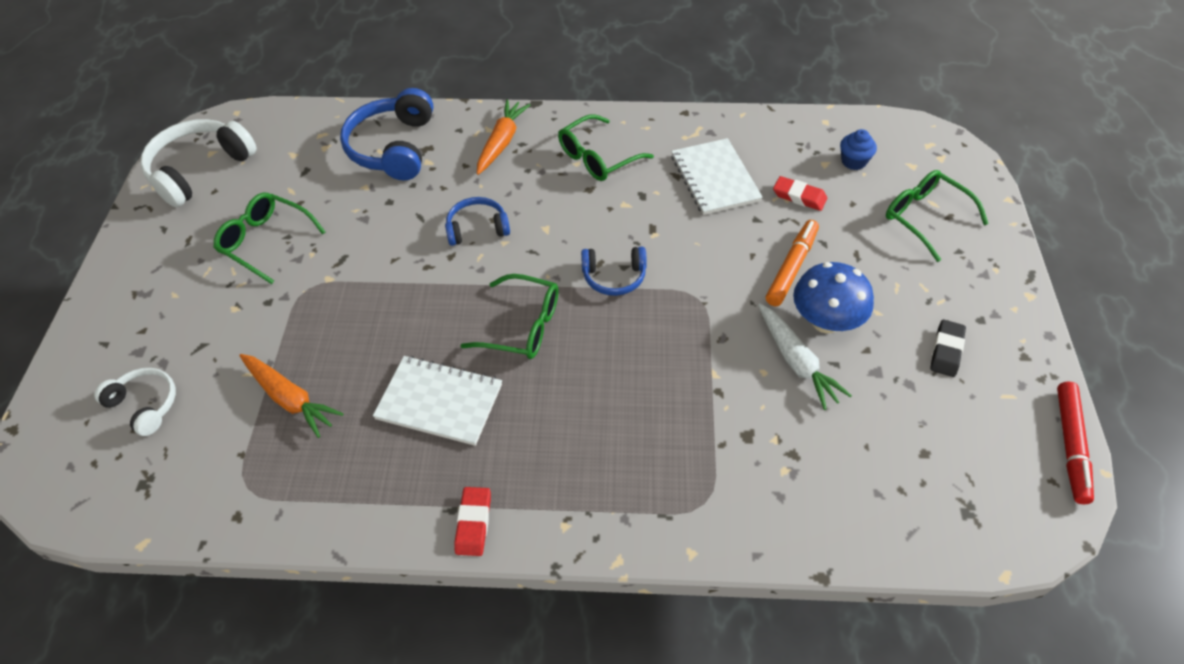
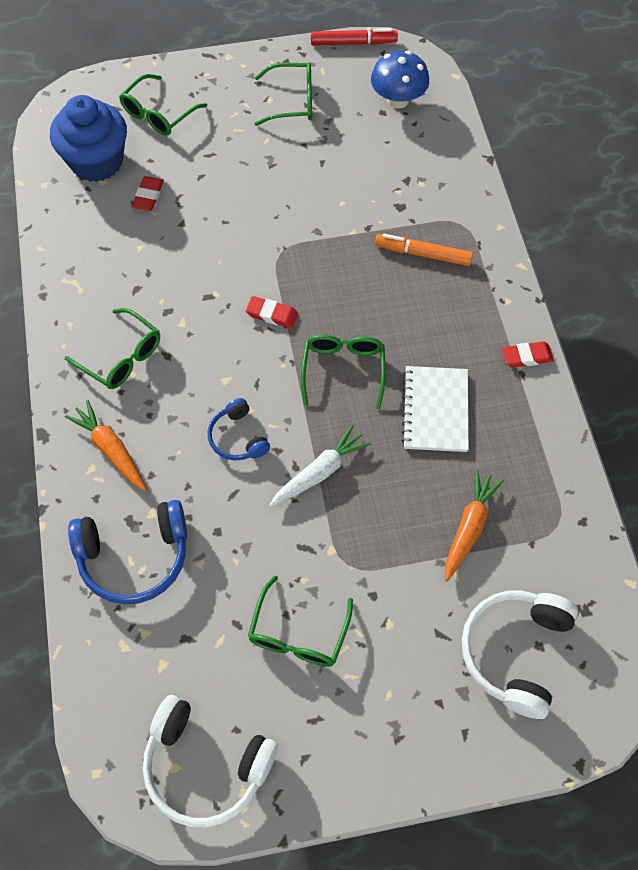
camera: 105 degrees left, 10 degrees up
(145, 405) = (515, 652): white headphones -> white headphones, size x1.74
(501, 142) = (111, 450): orange carrot -> orange carrot turned 45 degrees clockwise
(614, 277) = (272, 314): blue headphones -> red eraser
(714, 178) = (135, 259): white notebook -> none
(791, 267) = (233, 194): orange marker -> orange marker (423, 254)
(796, 362) = (327, 184): white carrot -> white carrot (320, 472)
(825, 321) = (283, 170): blue mushroom -> blue mushroom (398, 100)
(853, 161) = (97, 162): blue cupcake -> blue cupcake, size x2.34
(946, 351) = (292, 101): black eraser -> green glasses

